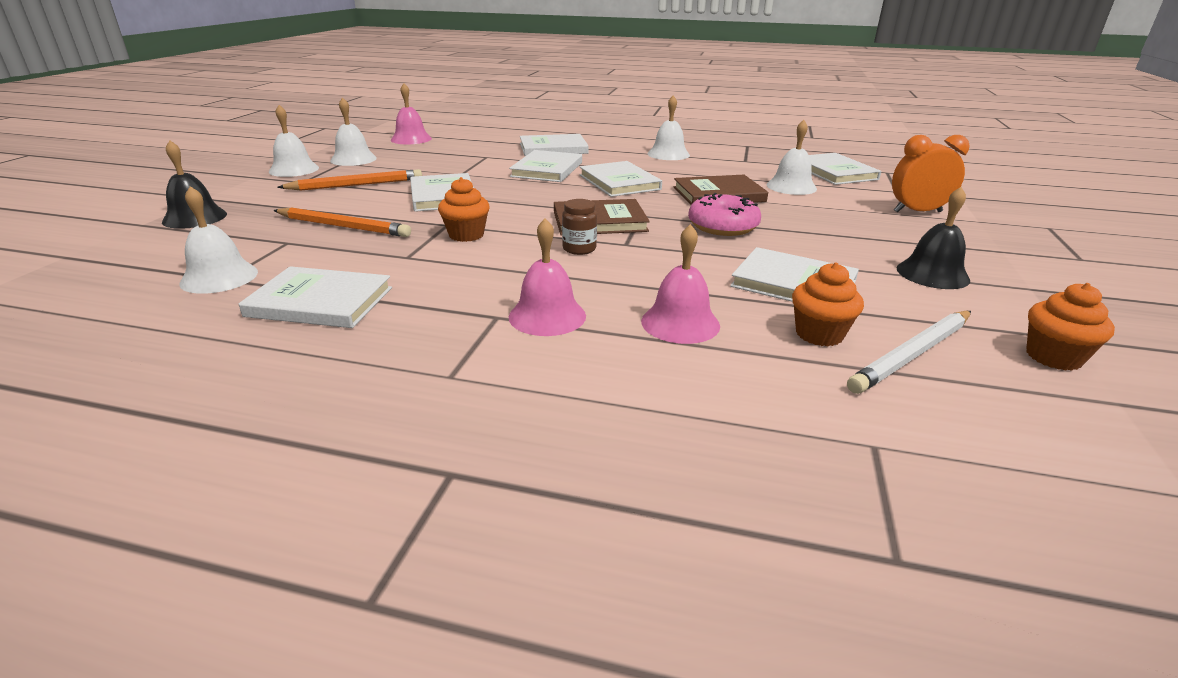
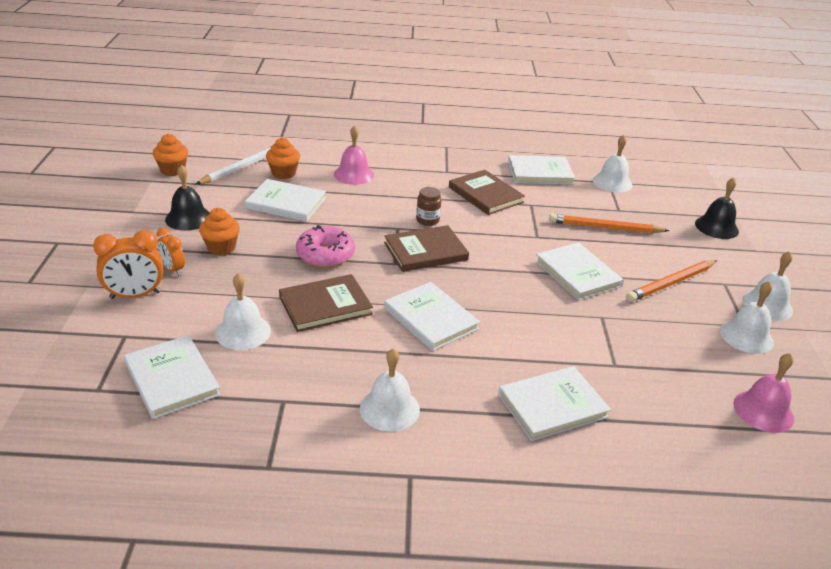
camera: 165 degrees right, 5 degrees up
(463, 274) = (485, 195): none -> brown book
(466, 235) = (513, 227): orange cupcake -> orange cupcake (221, 248)
(547, 169) = (521, 339): white book -> none
(547, 316) = (422, 173): pink bell -> none
(898, 226) = (173, 269): none -> orange clock

